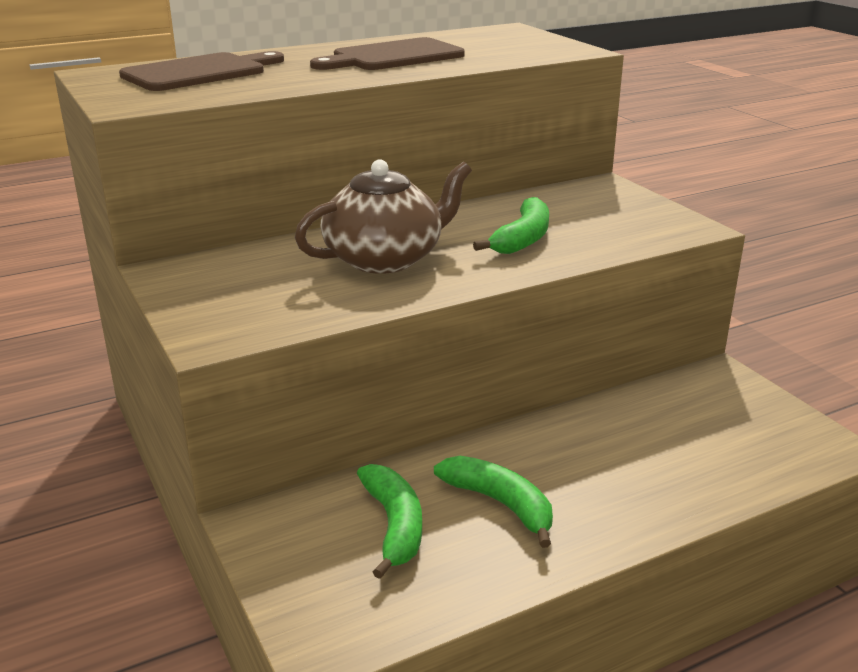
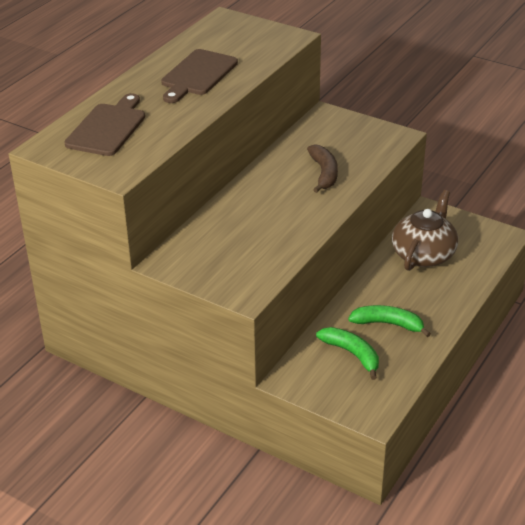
camera: 30 degrees left, 10 degrees up
(385, 259) = (270, 213): brown teapot -> brown teapot (423, 254)
(523, 239) = (324, 173): green banana -> brown banana

